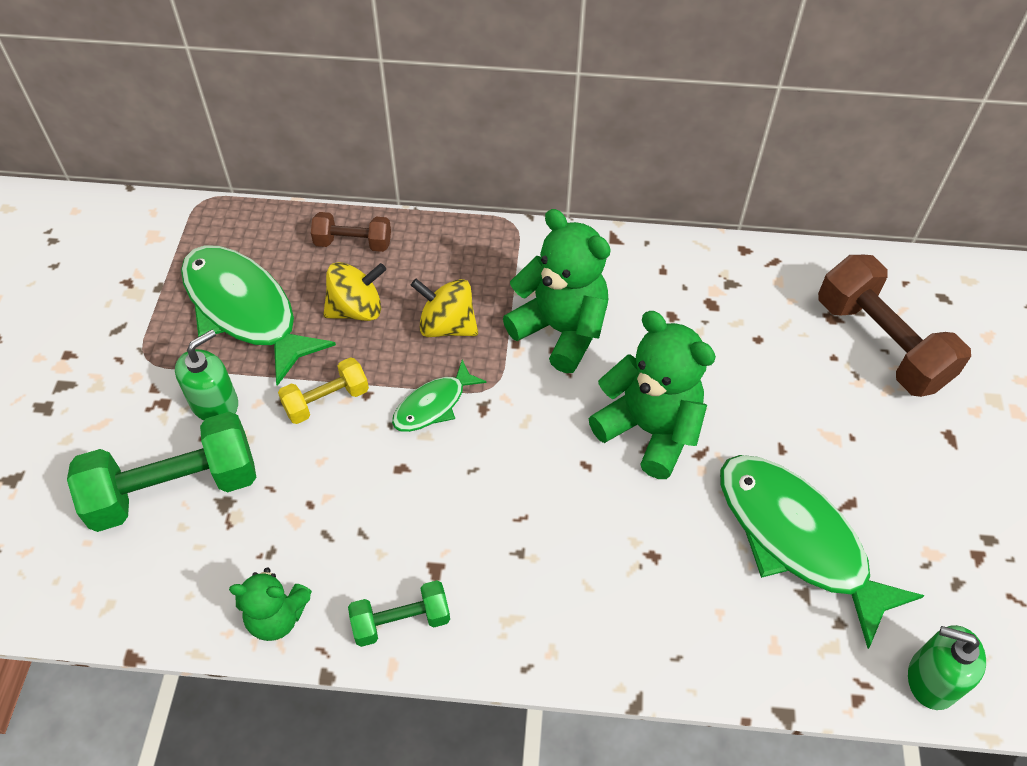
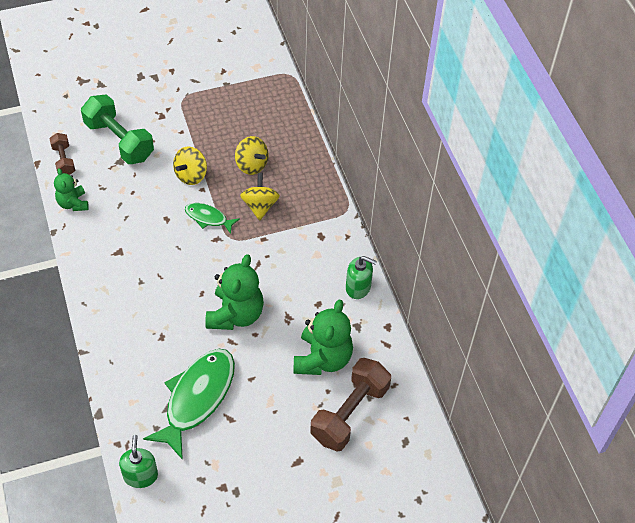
camera: 65 degrees right, 0 degrees up
(215, 403) = (170, 134): green soap dispenser -> green soap dispenser (358, 287)
(245, 310) = (228, 122): green fish -> none
(326, 400) = (191, 175): yellow dumbbell -> yellow spinning top
(353, 243) = (294, 146): brown dumbbell -> brown dumbbell (64, 160)
(401, 621) = (88, 248): green dumbbell -> none
(560, 330) = (282, 256): green teddy bear -> green teddy bear (322, 358)

